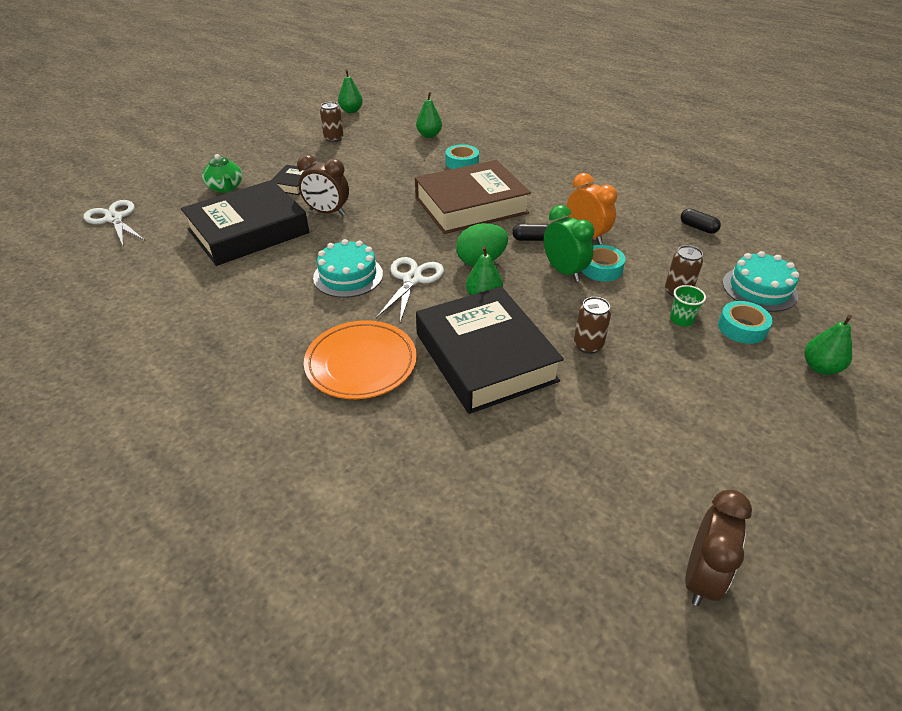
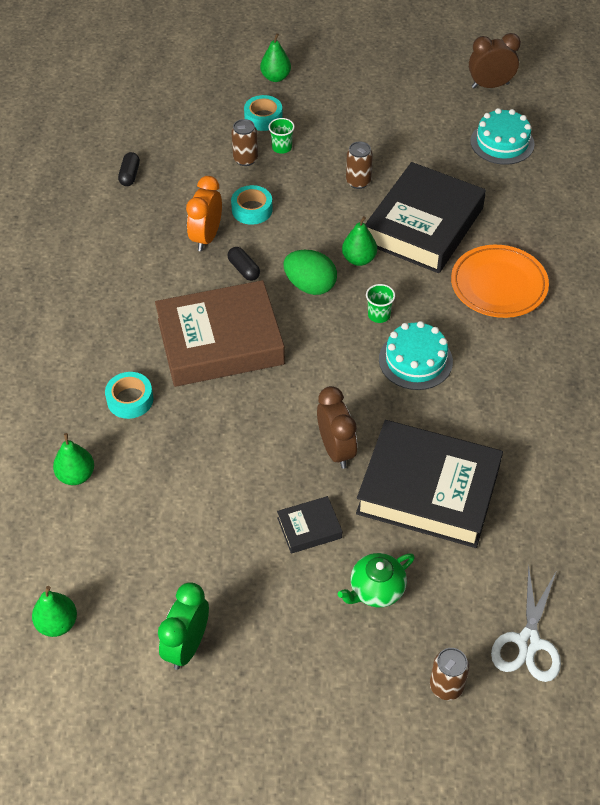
camera: 125 degrees left, 10 degrees up
(225, 188) = (376, 590): green teapot -> green teapot turned 150 degrees counterclockwise
(334, 138) = (164, 576): brown can -> brown can (446, 686)
(412, 279) = (379, 315): white scissors -> green cup
(471, 205) = (220, 341): brown book -> brown book turned 45 degrees counterclockwise
(564, 271) = (277, 229): green clock -> green clock (187, 645)
(759, 289) = (202, 121): turquoise cake -> turquoise cake (502, 142)

